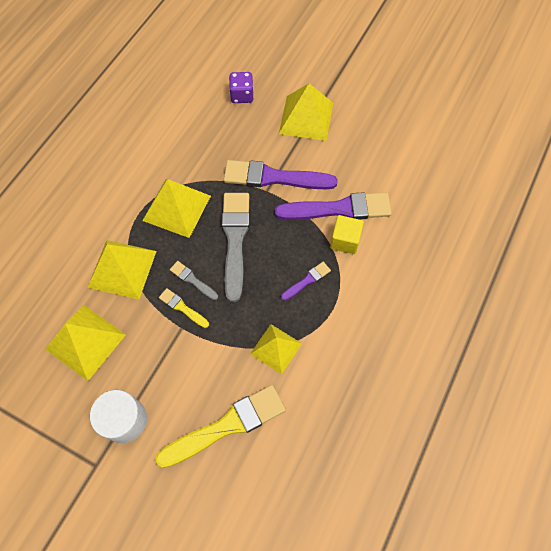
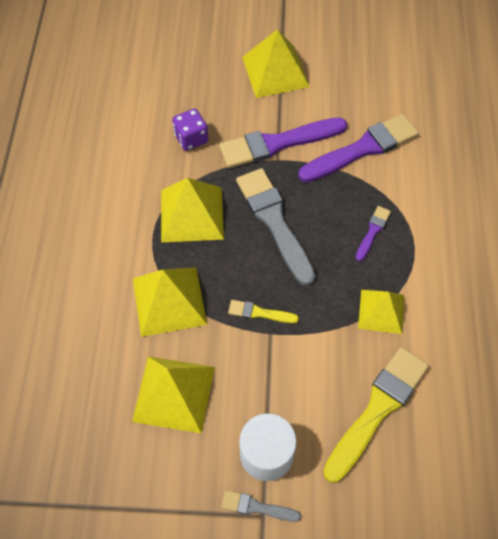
camera: 25 degrees left, 5 degrees down
(192, 280) = (253, 280): grey brush -> grey brush (257, 507)
(242, 95) = (193, 73): purple dice -> purple dice (191, 138)
(345, 240) = (387, 177): yellow cube -> none

